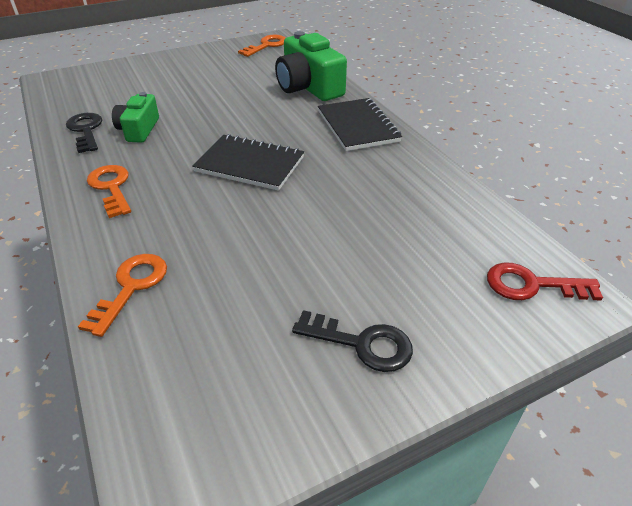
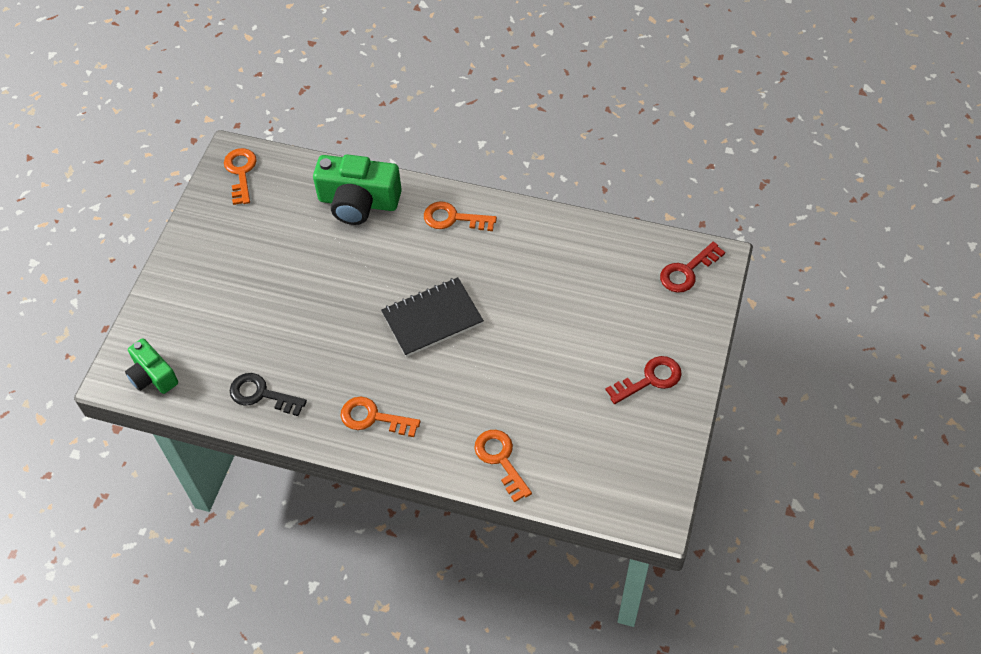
camera: 45 degrees left, 15 degrees up
(139, 130) = (301, 358): green camera -> green camera (152, 375)
(357, 126) = (453, 218): black notebook -> orange key
(362, 343) = (650, 379): black key -> red key

